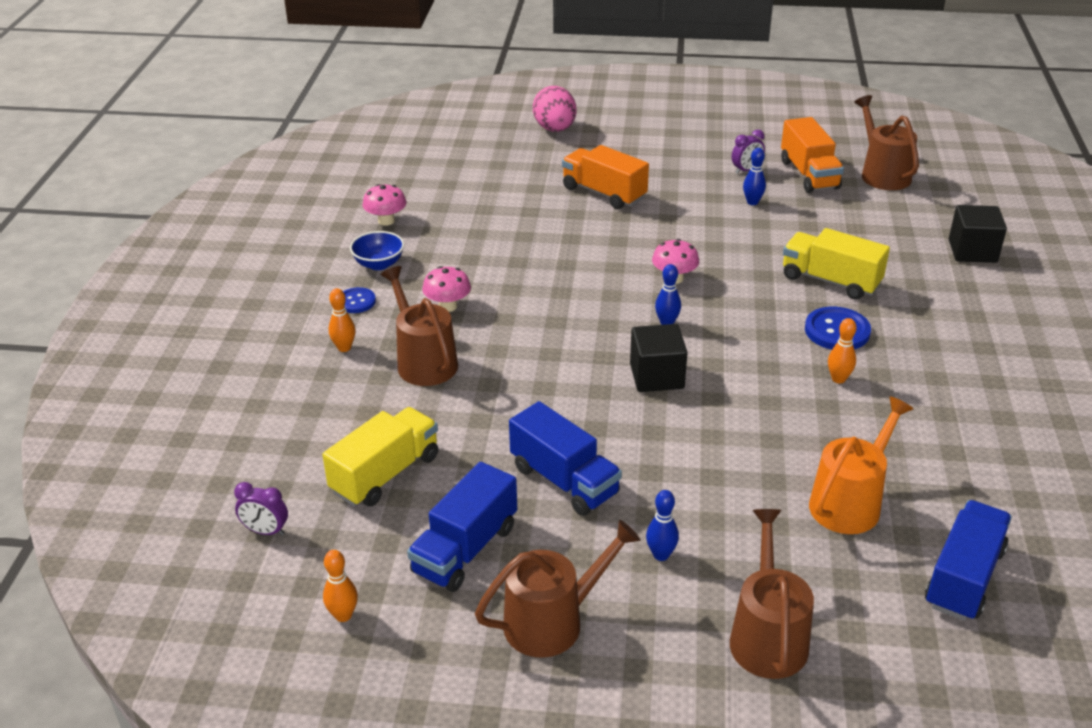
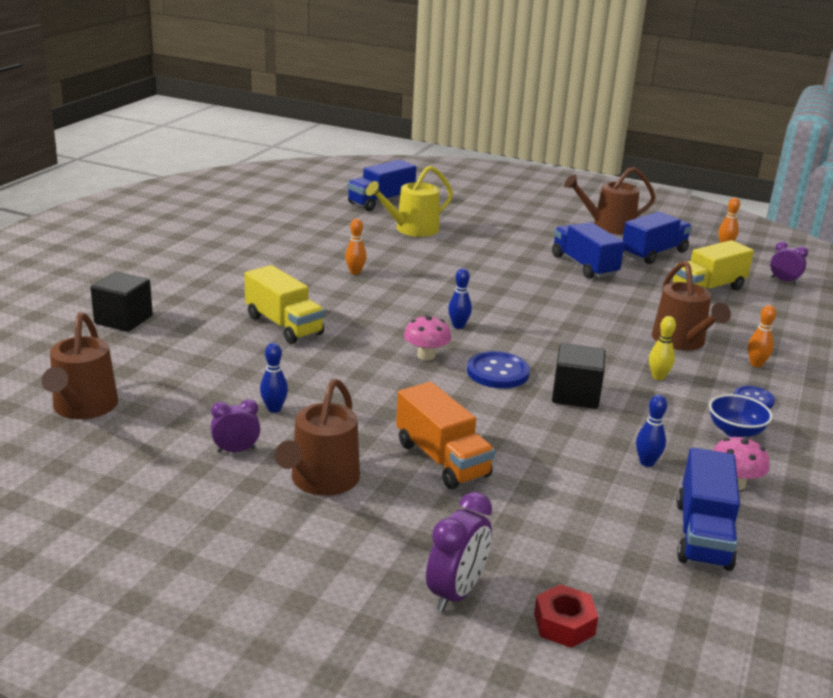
camera: 165 degrees left, 10 degrees down
(412, 184) = (703, 534): none -> blue truck
(448, 306) = (658, 377): pink mushroom -> yellow bowling pin
(491, 128) = (564, 624): none -> red nut
(555, 129) = (456, 593): pink egg -> purple clock
(656, 376) = (490, 298): black cube -> black cube (575, 395)
(661, 555) = (538, 233): blue bowling pin -> blue bowling pin (647, 462)
(767, 637) = (499, 206): brown watering can -> brown watering can (321, 480)
(809, 174) = (168, 426): orange truck -> none
(837, 331) = (322, 295): blue button -> blue button (497, 372)
(849, 503) = (412, 229): orange watering can -> yellow watering can

